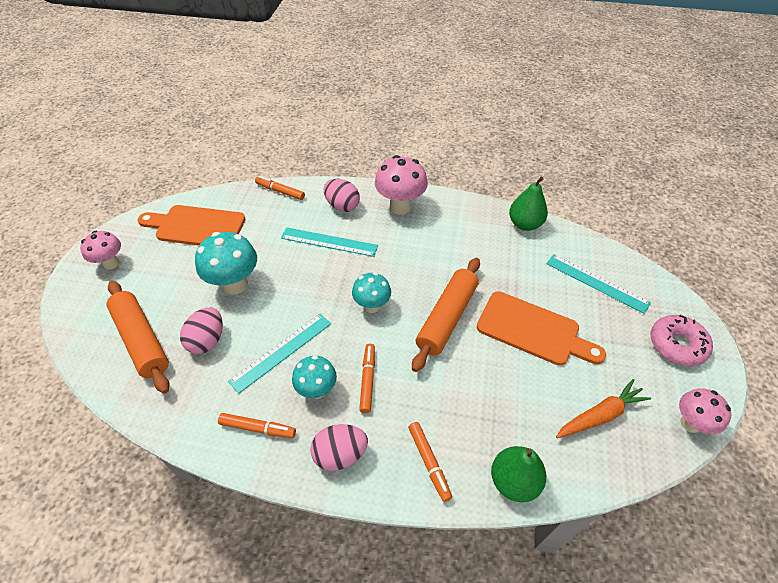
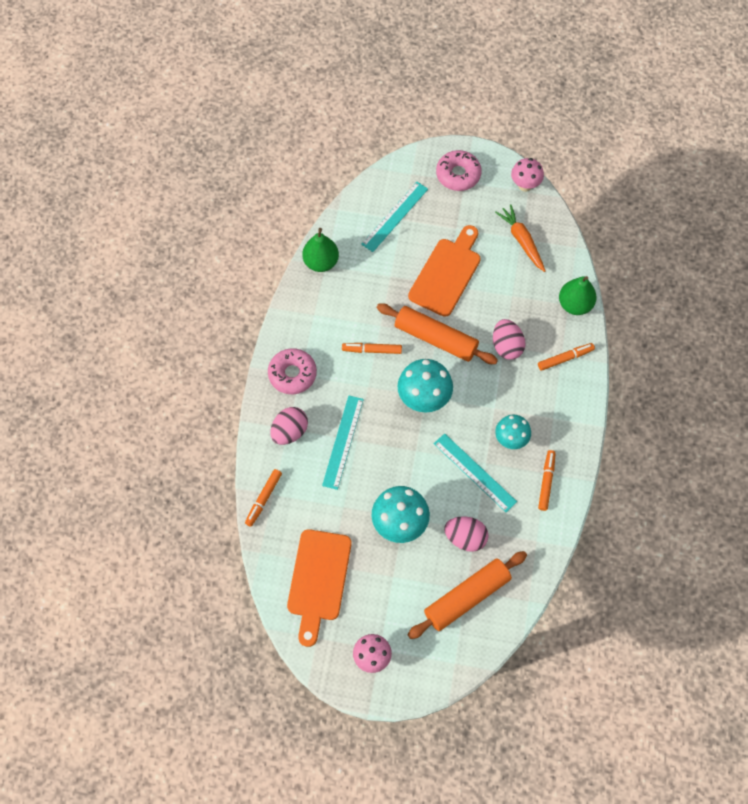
camera: 90 degrees left, 15 degrees up
(340, 454) = (563, 419): pink egg -> pink egg (506, 346)
(368, 380) = (499, 401): orange marker -> orange marker (372, 350)
(372, 306) = (424, 399): turquoise mushroom -> turquoise mushroom, size x1.56
(400, 206) = (292, 374): pink mushroom -> pink donut

